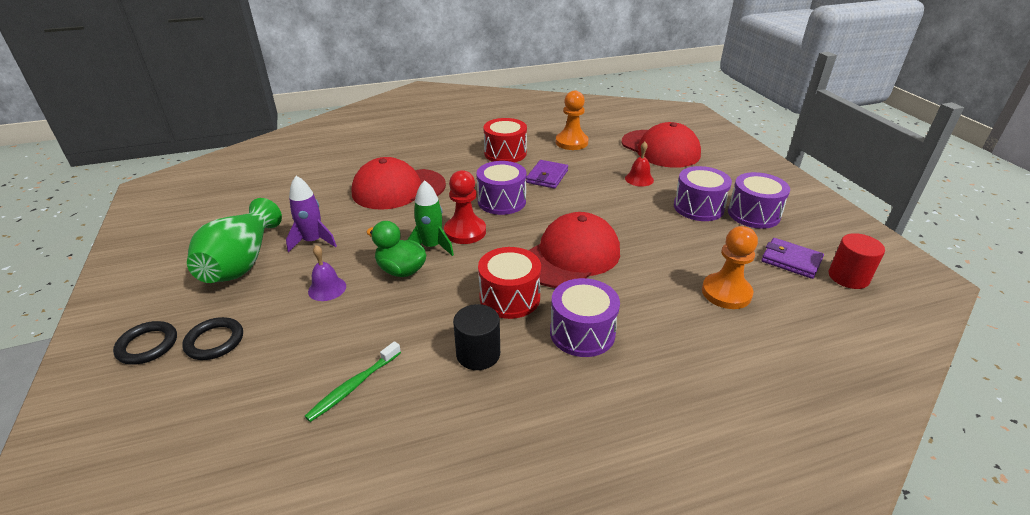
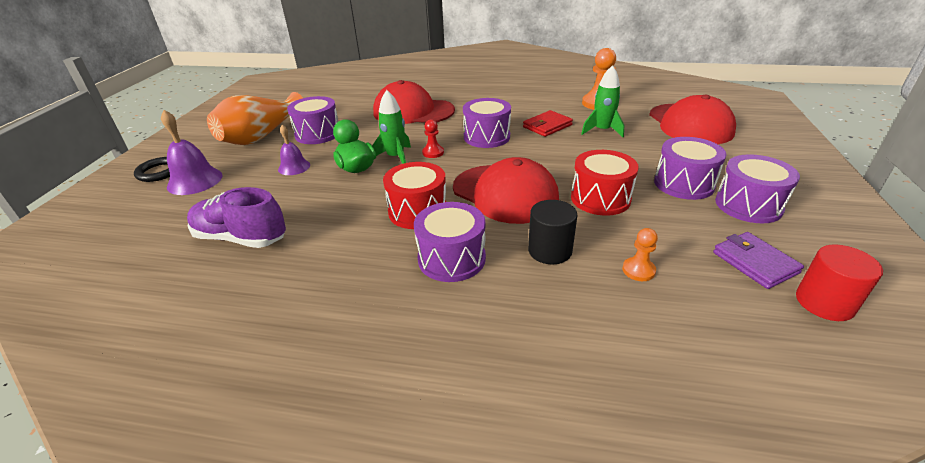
camera: 30 degrees right, 0 degrees up
(214, 341) = (195, 181): black ring -> purple bell
(241, 262) = (261, 136): green vase -> orange vase
(313, 241) = (318, 134): purple rocket -> purple drum
(353, 386) = (241, 238): green toothbrush -> purple shoe
(465, 231) = (433, 152): red pawn -> red pawn, size x0.55
(478, 354) = (349, 246): black cylinder -> black cylinder (550, 250)
(505, 153) = (527, 101): red drum -> red drum (600, 198)
(547, 176) = (547, 126): purple wallet -> red wallet
(571, 256) = (505, 193): red cap -> red cap turned 60 degrees clockwise
(597, 171) = (602, 130): none -> green rocket
(639, 179) = (639, 145): red bell -> none
(726, 293) = (638, 270): orange pawn -> orange pawn, size x0.55

